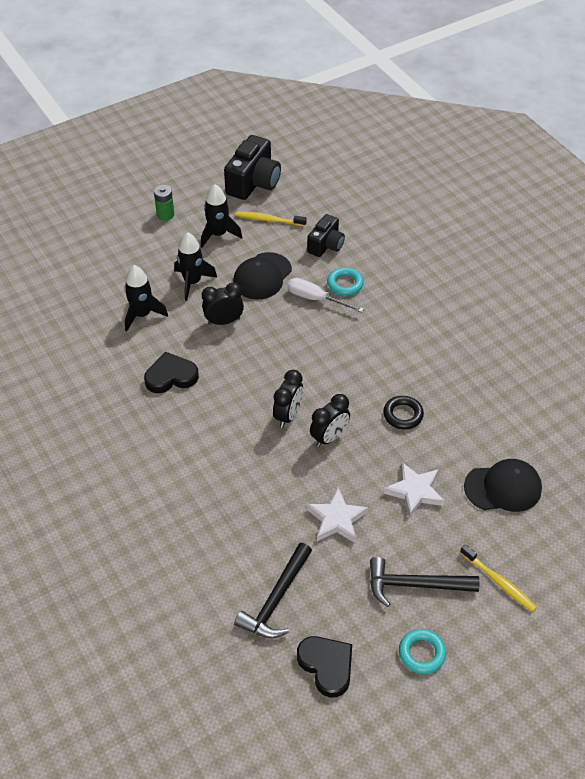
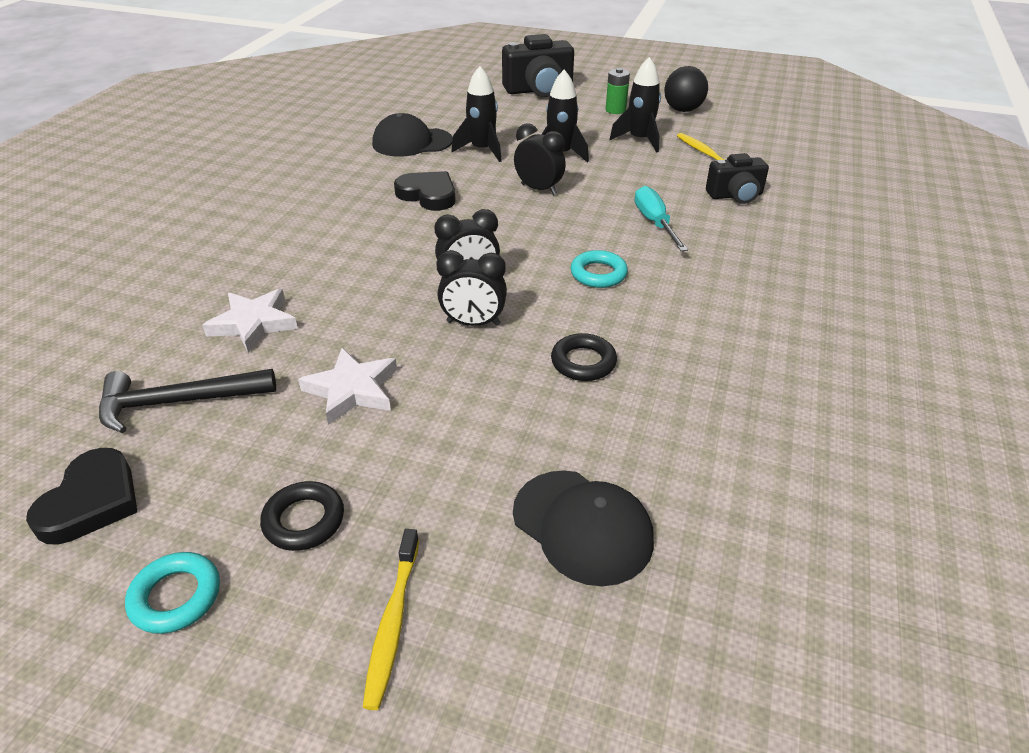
camera: 50 degrees right, 10 degrees down
(204, 185) = (683, 110): none -> black ball
(253, 182) = (734, 127): black camera -> black camera (539, 90)
(262, 276) = (630, 182): black cap -> black cap (412, 142)
(316, 299) = (655, 223): white screwdriver -> turquoise screwdriver
(345, 284) = (706, 230): turquoise ring -> turquoise ring (598, 274)
(414, 585) = (304, 520): black hammer -> black ring
(415, 491) = (471, 436): white star -> white star (254, 323)

